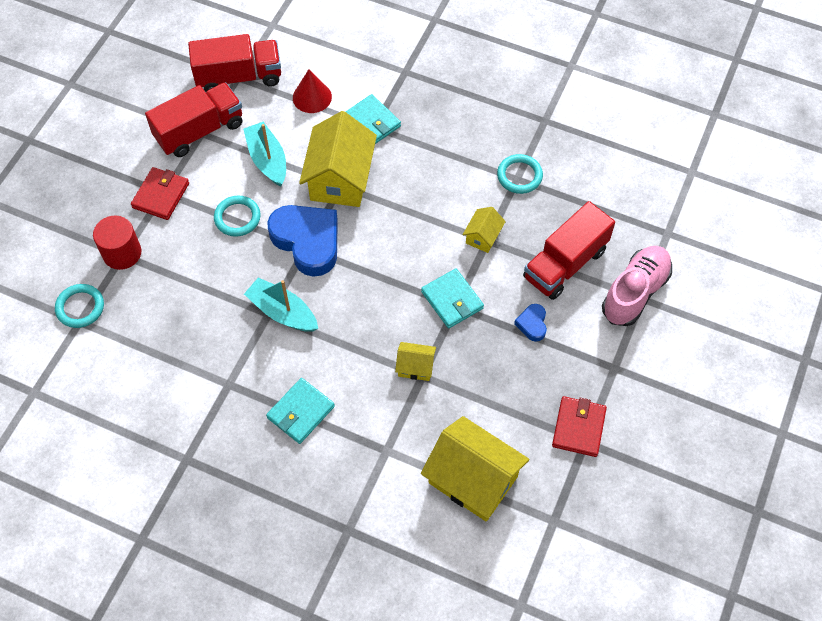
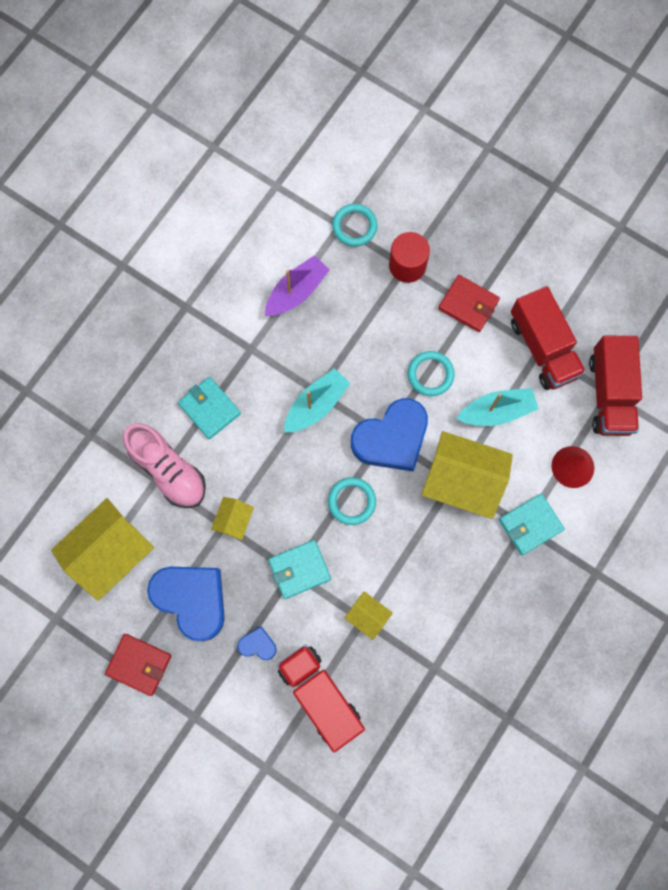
camera: 100 degrees right, 15 degrees up
(159, 350) = (296, 292): none -> purple boat
(503, 391) = (192, 599): none -> blue heart
(519, 176) = (437, 672): turquoise ring -> turquoise ring (351, 501)
(635, 292) = (273, 762): pink shoe -> pink shoe (168, 470)

